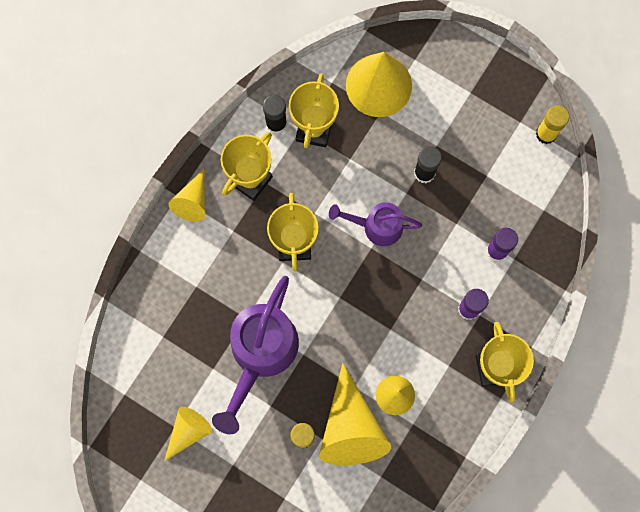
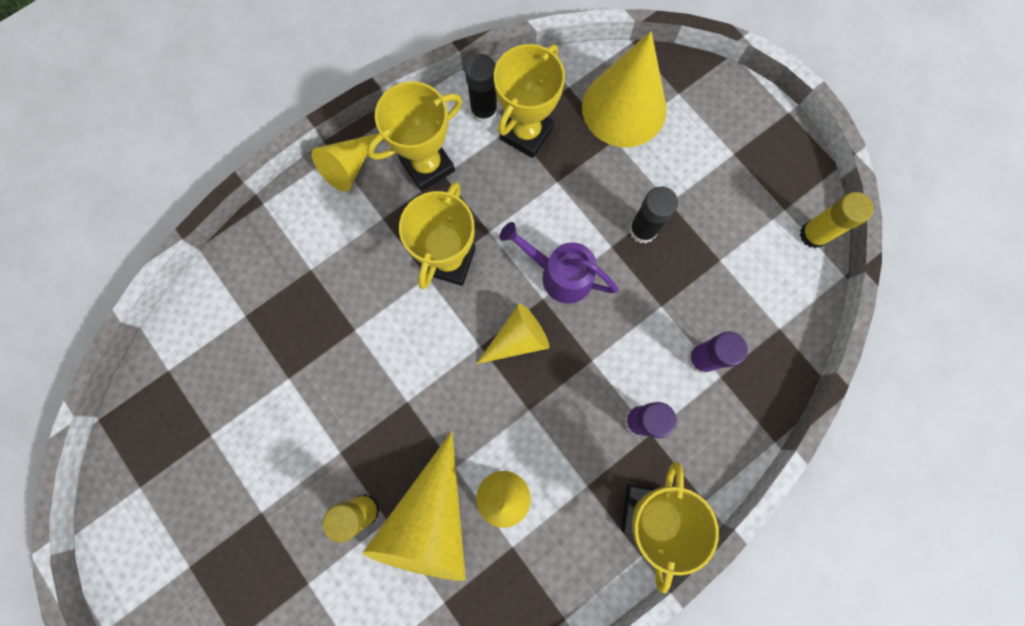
camera: 20 degrees right, 0 degrees up
(188, 431) = (224, 447): yellow cone -> yellow cone (518, 339)
(260, 355) = (353, 382): purple watering can -> none

